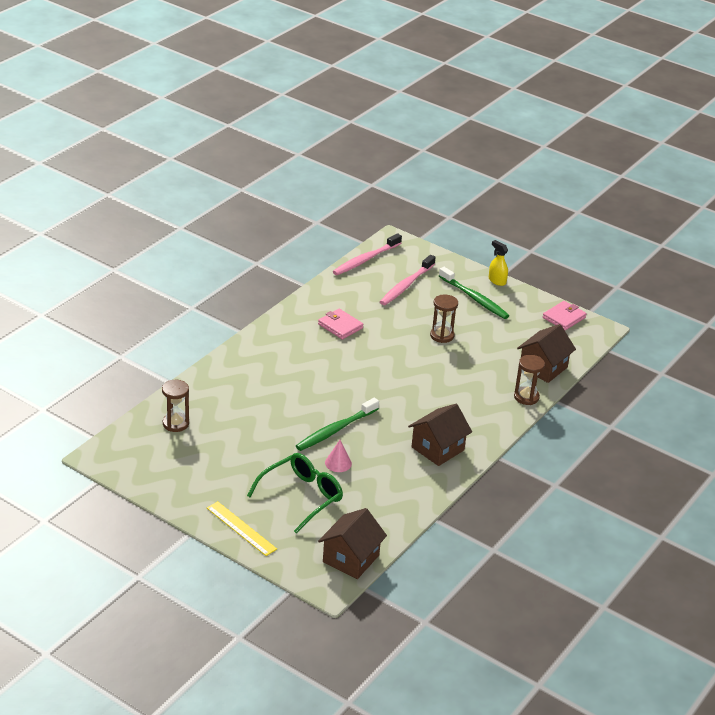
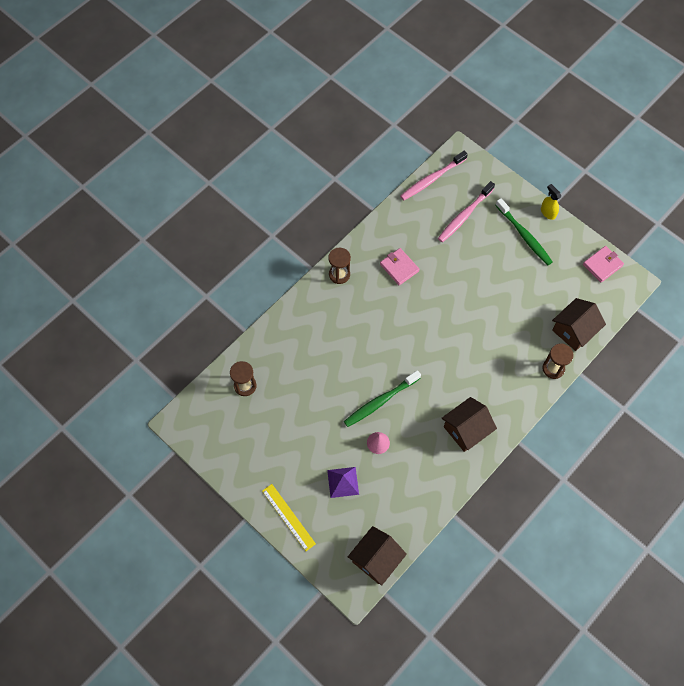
camera: 10 degrees right, 30 degrees up
(302, 496) = (343, 482): green glasses -> purple pyramid
(442, 335) = (488, 284): brown hourglass -> brown hourglass (339, 274)

